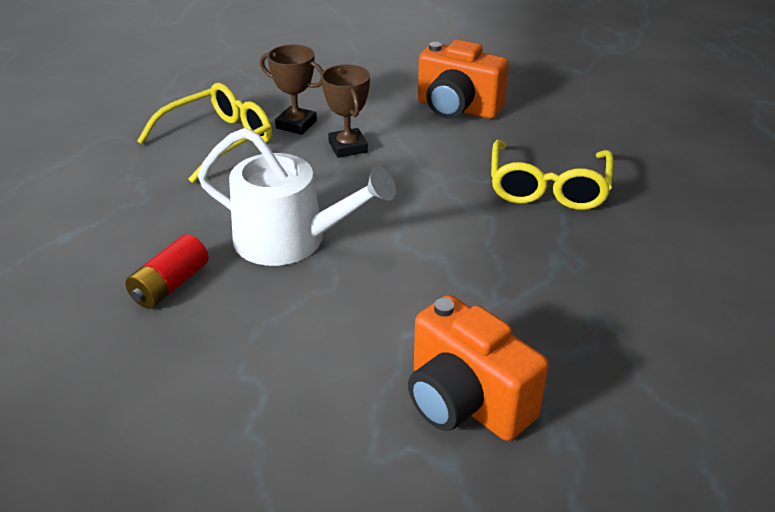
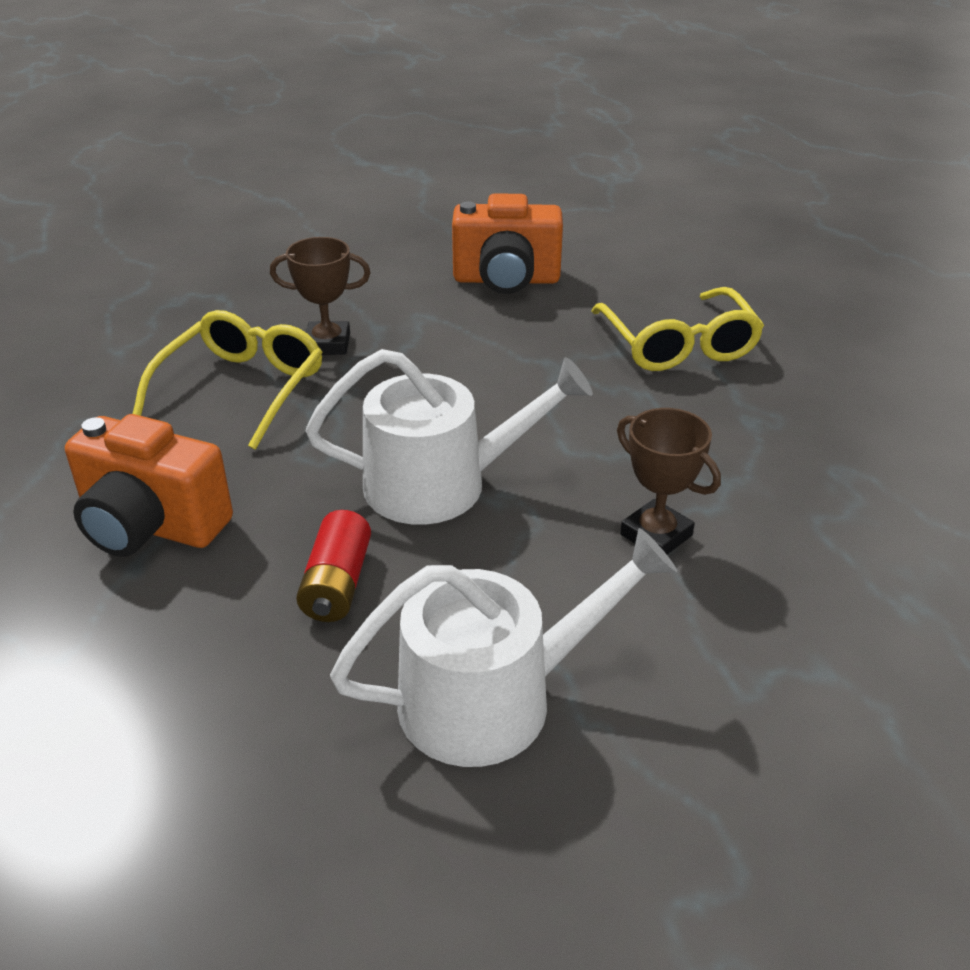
camera: 25 degrees left, 0 degrees up
(203, 393) = (493, 698): none -> white watering can
(348, 147) = (416, 355): brown trophy -> brown trophy (656, 535)
(465, 402) = (787, 601): orange camera -> orange camera (151, 526)

